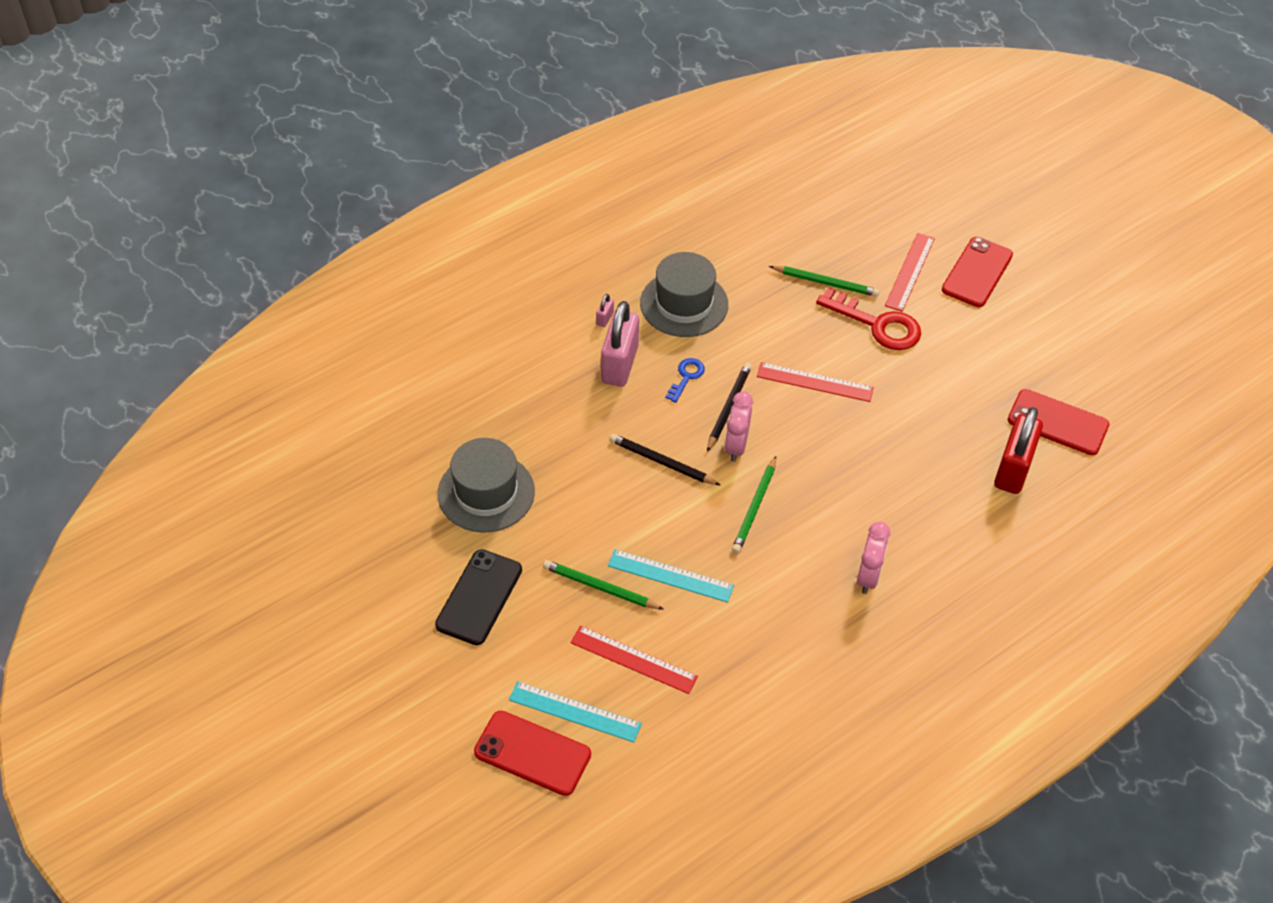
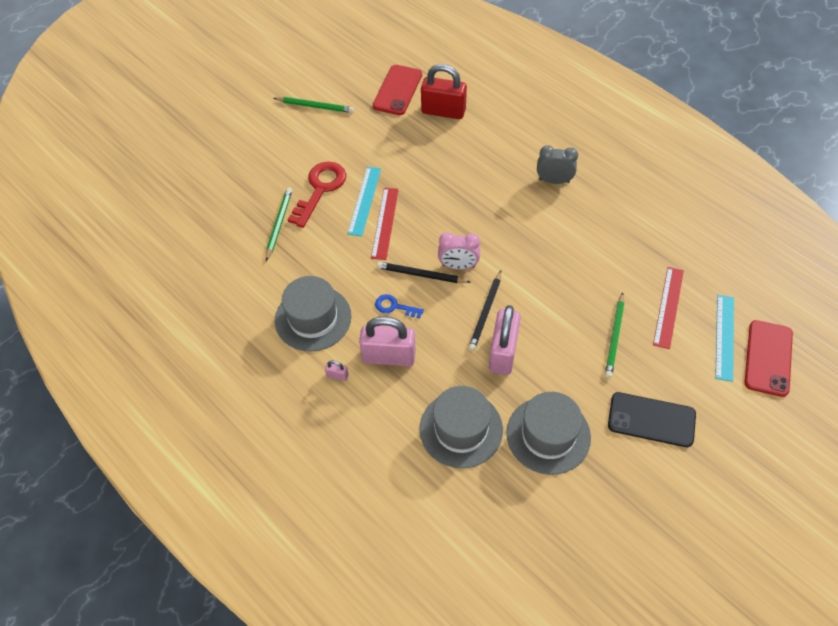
camera: 95 degrees left, 5 degrees up
(513, 415) = (461, 429): none -> grey hat
(602, 469) = (503, 352): none -> pink padlock
(670, 576) = (589, 293): turquoise ruler -> turquoise ruler (364, 200)
(754, 507) = (513, 249): green pencil -> green pencil (315, 106)
(868, 576) = (554, 181): pink clock -> grey clock
(909, 272) = (262, 173): red ruler -> none
(977, 272) = (259, 135): red phone -> none

